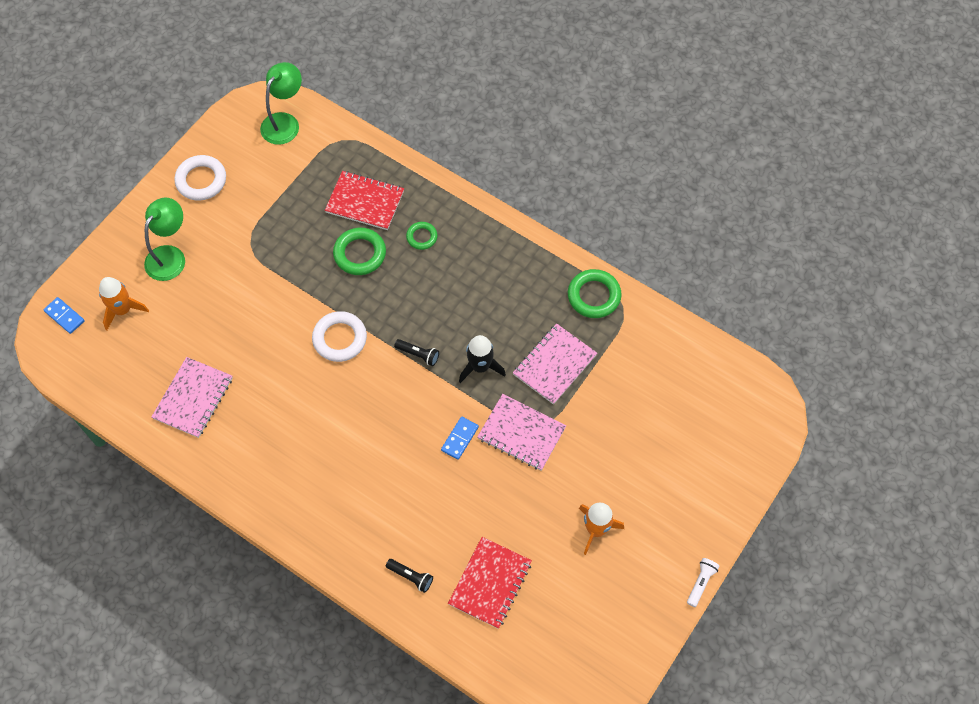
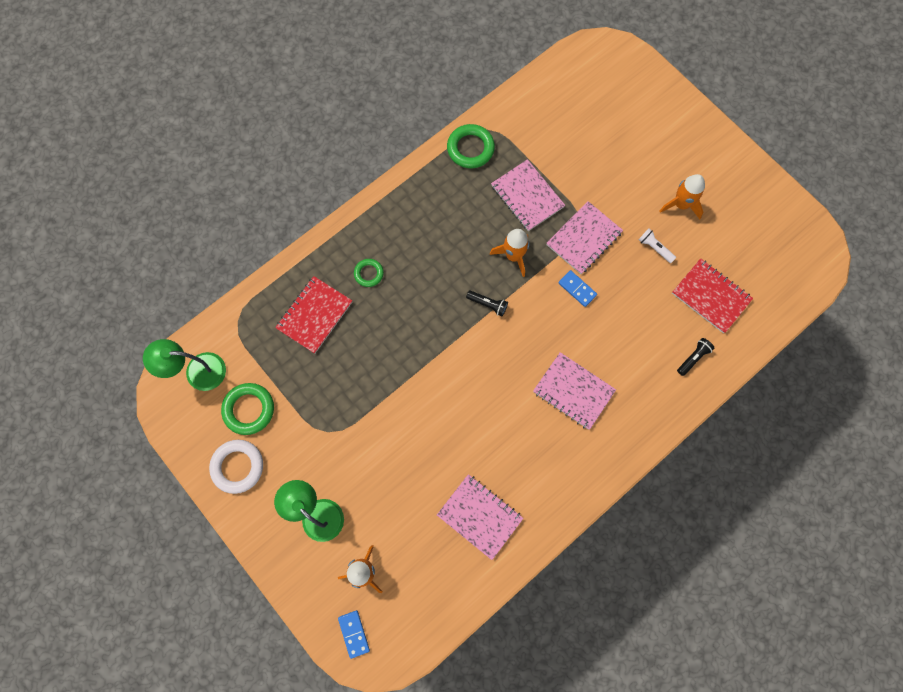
camera: 75 degrees left, 10 degrees up
(64, 316) = (354, 634): blue domino -> blue domino turned 75 degrees counterclockwise
(284, 122) = (197, 371): green lamp -> green lamp turned 45 degrees counterclockwise
(340, 339) = (453, 369): white ring -> none
(343, 459) = (573, 391): none -> pink notebook
(360, 254) = (369, 332): green ring -> green ring (249, 409)
(418, 354) = (488, 304): black flashlight -> black flashlight turned 75 degrees clockwise
(480, 367) = (513, 256): black rocket -> orange rocket
(701, 583) = (739, 142): white flashlight -> white flashlight (654, 248)

